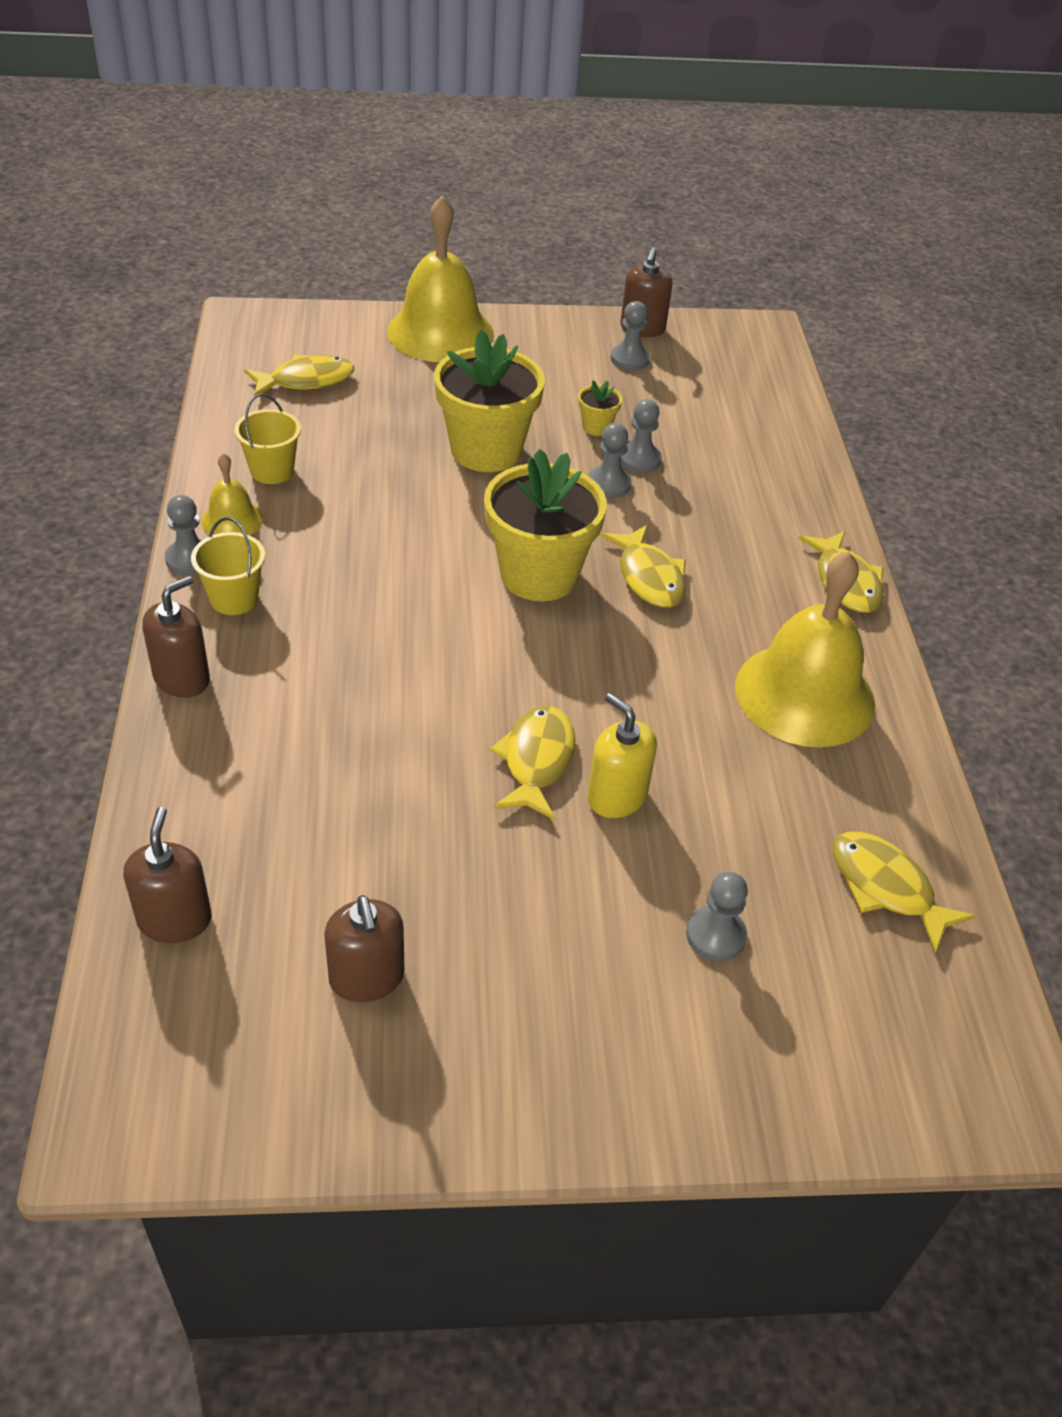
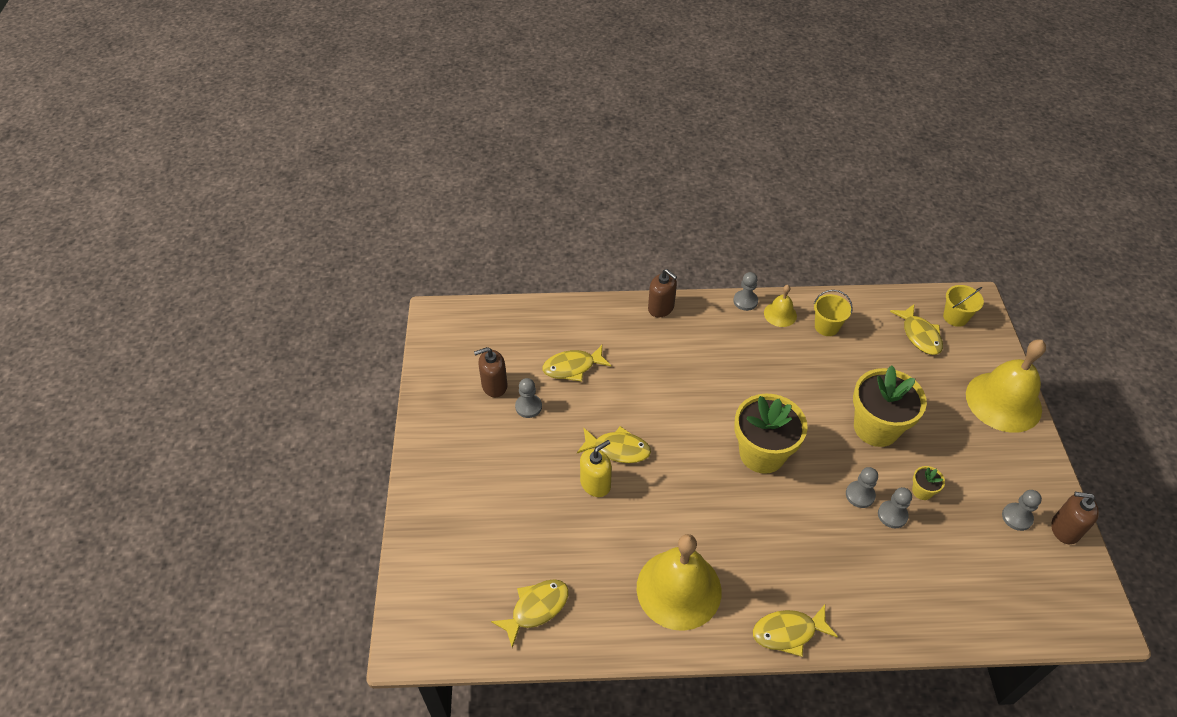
camera: 95 degrees right, 5 degrees up
(174, 920) = (525, 321): brown soap dispenser -> none
(234, 598) = (719, 321): yellow bucket -> yellow bucket (955, 317)
(648, 577) = (771, 512): yellow fish -> yellow fish (572, 367)
(715, 935) = (509, 521): grey pawn -> grey pawn (528, 407)

